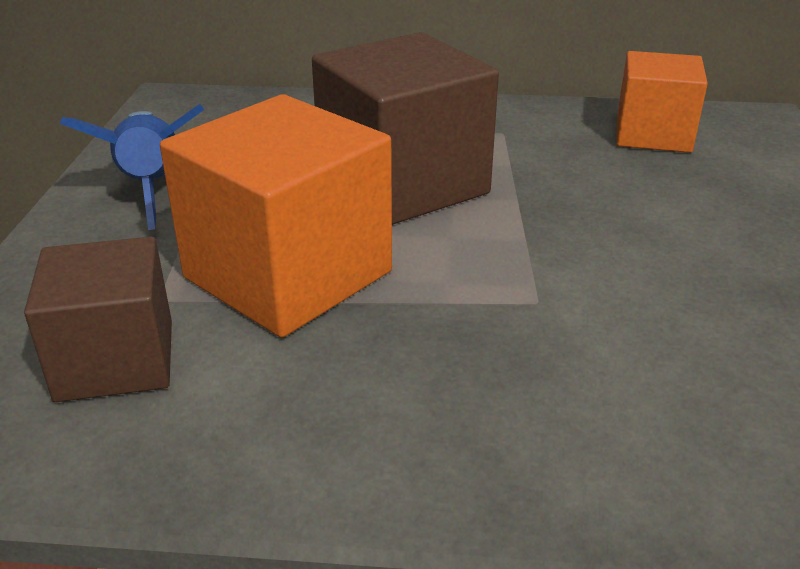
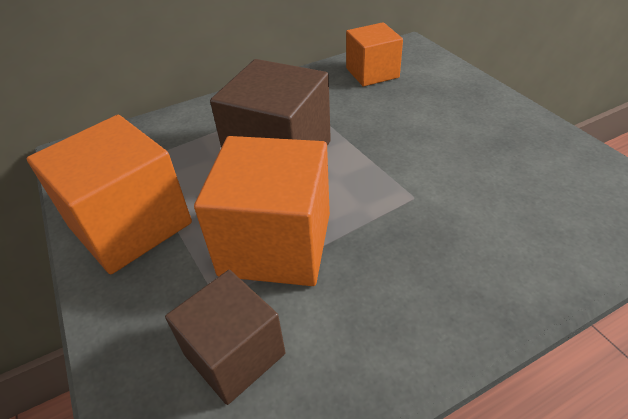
camera: 30 degrees left, 10 degrees up
(152, 190) = (130, 225): blue rocket -> orange cube

